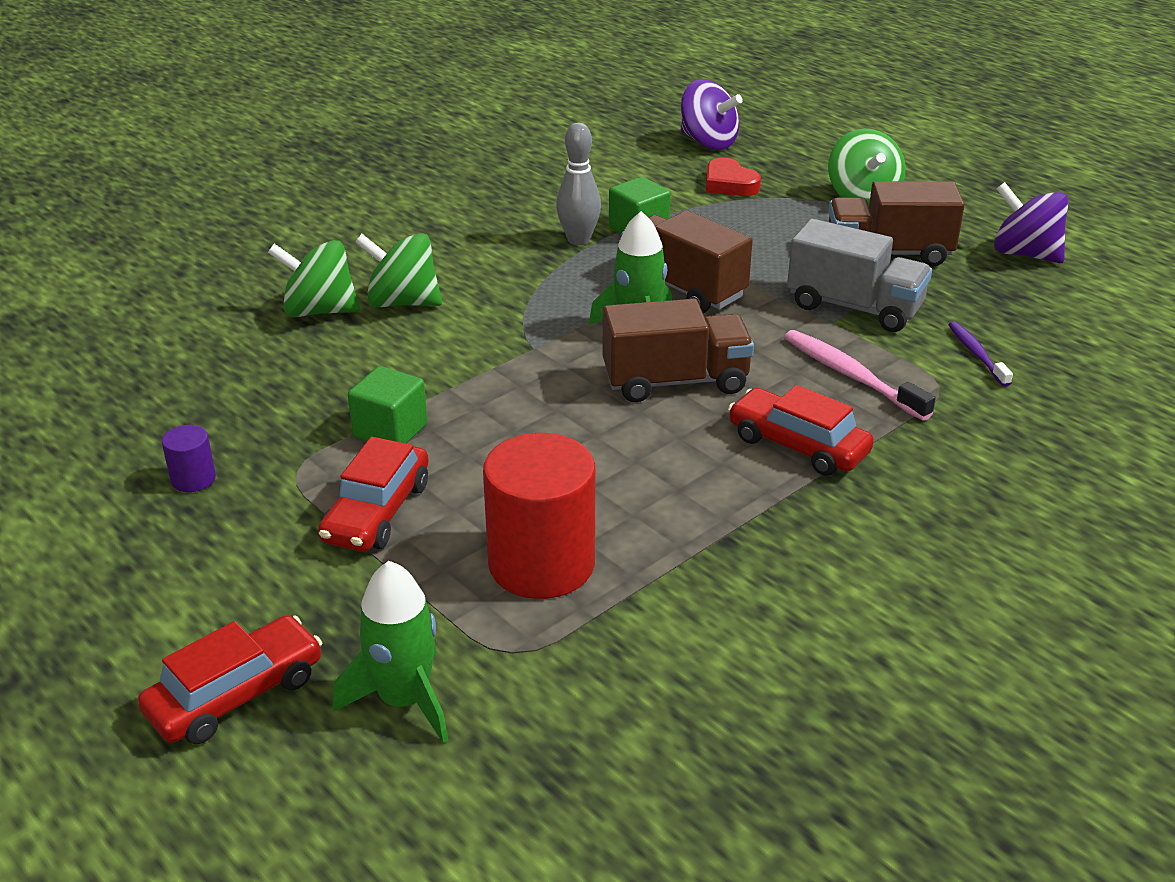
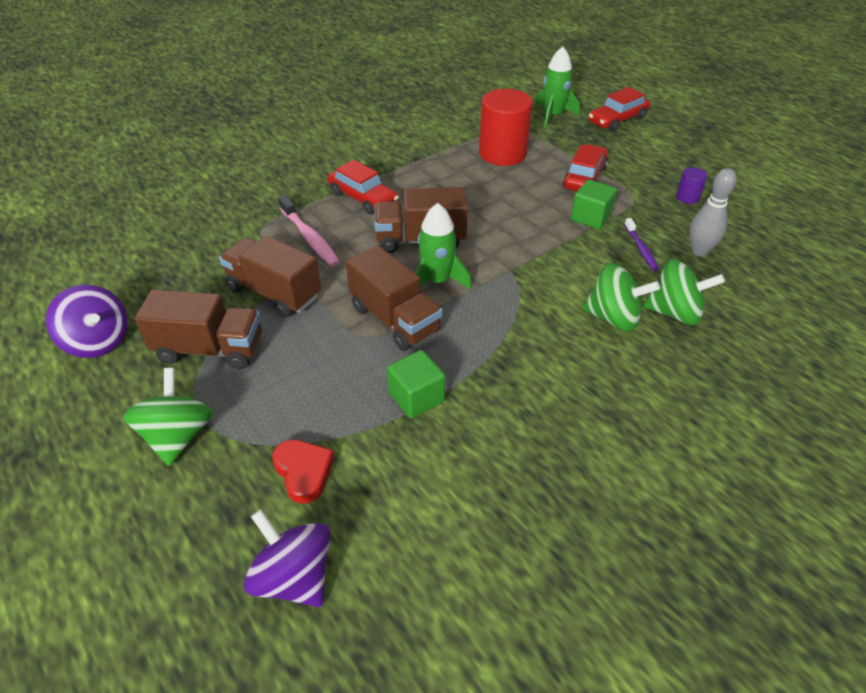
camera: 175 degrees left, 10 degrees up
(578, 240) = (473, 385): grey bowling pin -> grey bowling pin (699, 251)
(854, 307) = (274, 292): grey truck -> brown truck
(977, 354) = (220, 248): purple toothbrush -> purple toothbrush (641, 248)

